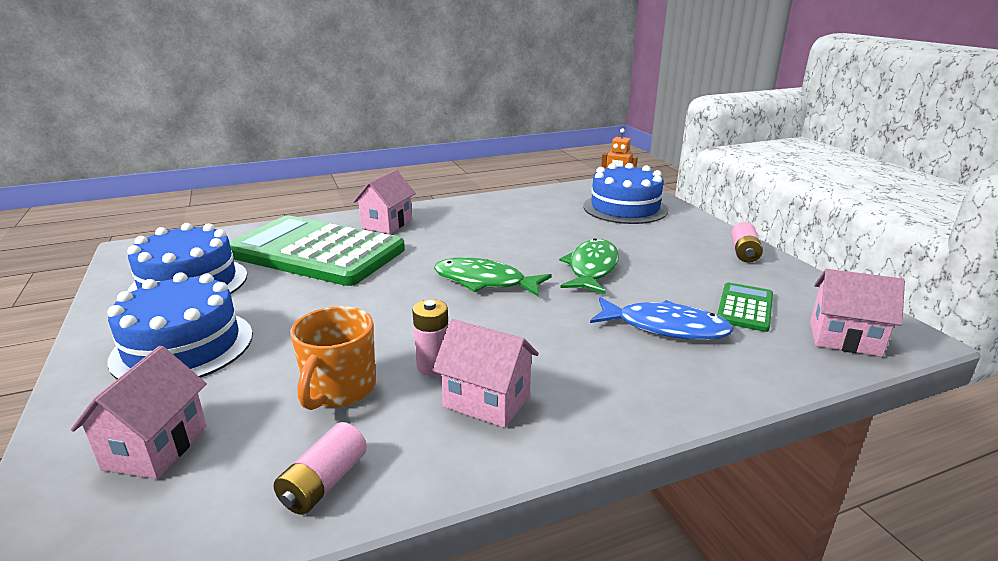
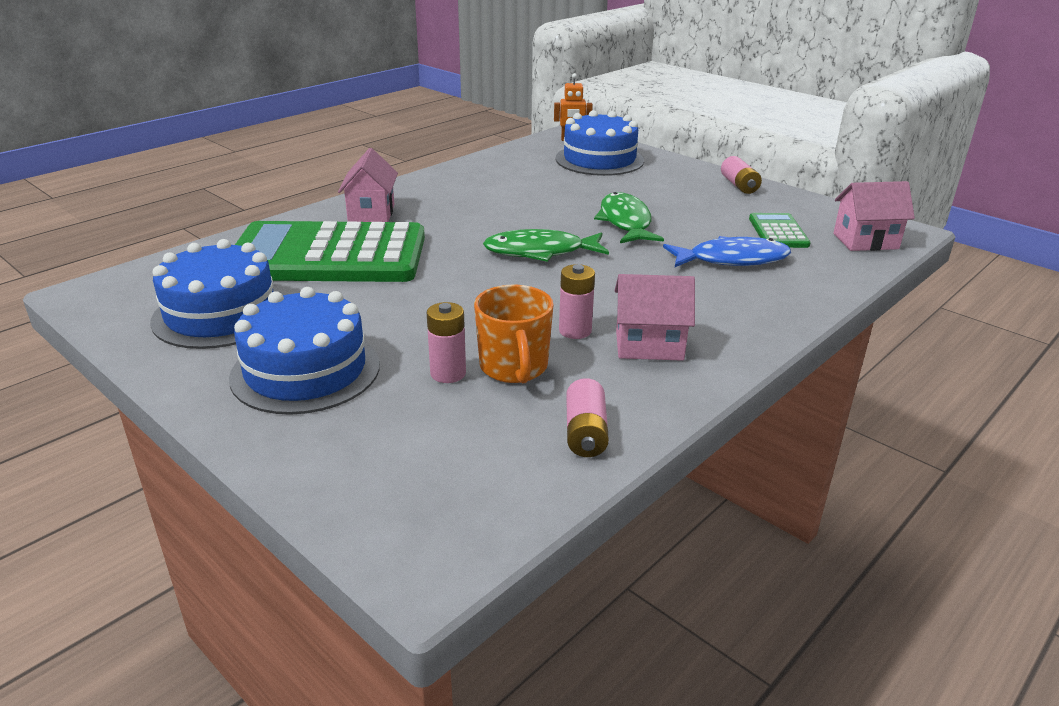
camera: 25 degrees left, 5 degrees up
(156, 447) = (402, 451): pink house -> none
(280, 380) = (448, 373): none -> pink battery

